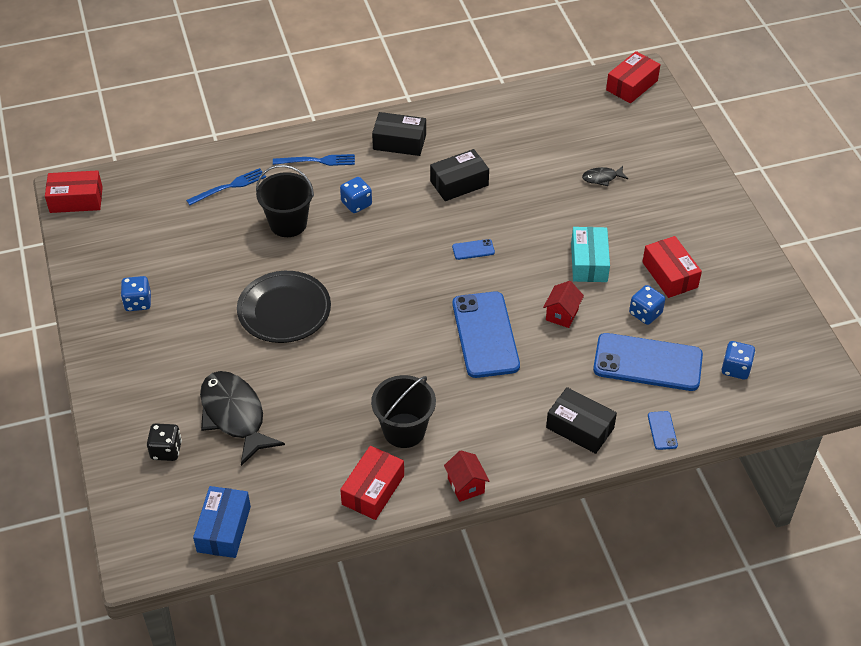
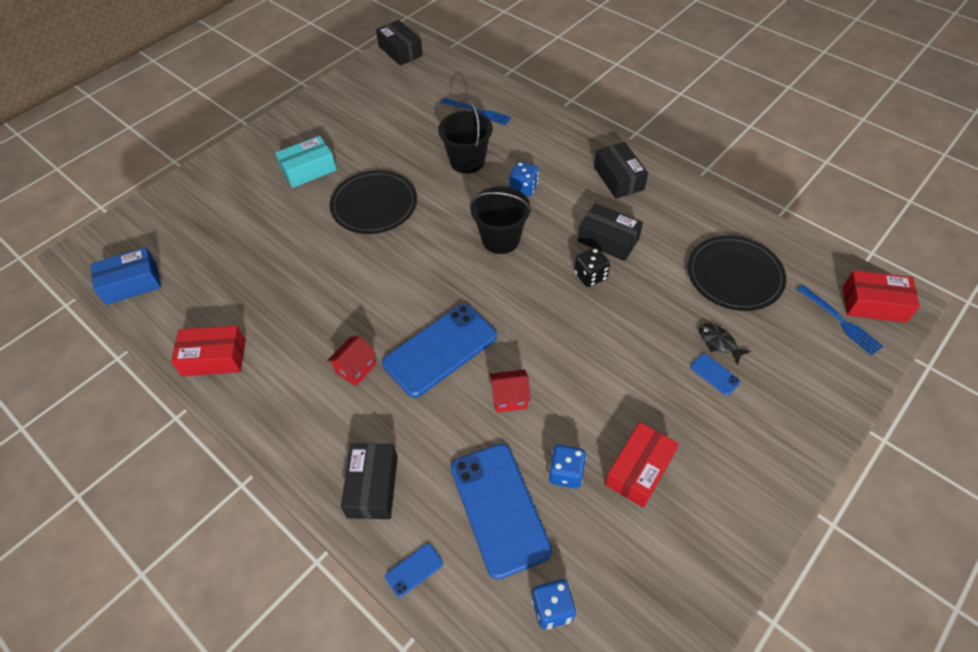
camera: 60 degrees right, 5 degrees up
(76, 200) = (400, 51): red box -> black box
(138, 302) = (326, 127): blue dice -> none
(166, 450) = (193, 213): black dice -> black dice (590, 276)
(234, 415) = (248, 232): black fish -> none
(317, 161) = (549, 143): blue fork -> blue fork (840, 321)
(404, 430) = (291, 346): black bucket -> black bucket (500, 239)
(466, 485) = (251, 424): red house -> red house (355, 369)
(473, 249) = (536, 289): blue phone -> blue phone (714, 374)
(552, 136) = (734, 276): none -> black plate
(589, 262) = (595, 387): turquoise box -> turquoise box (309, 170)

